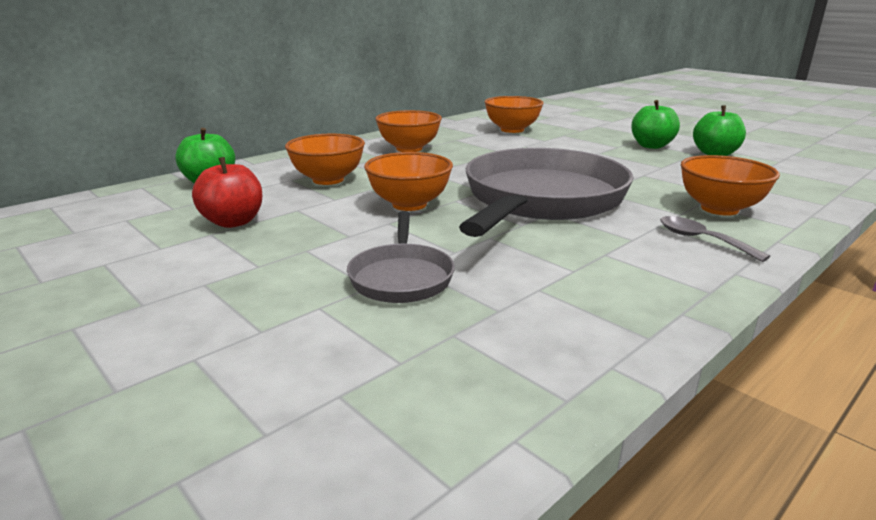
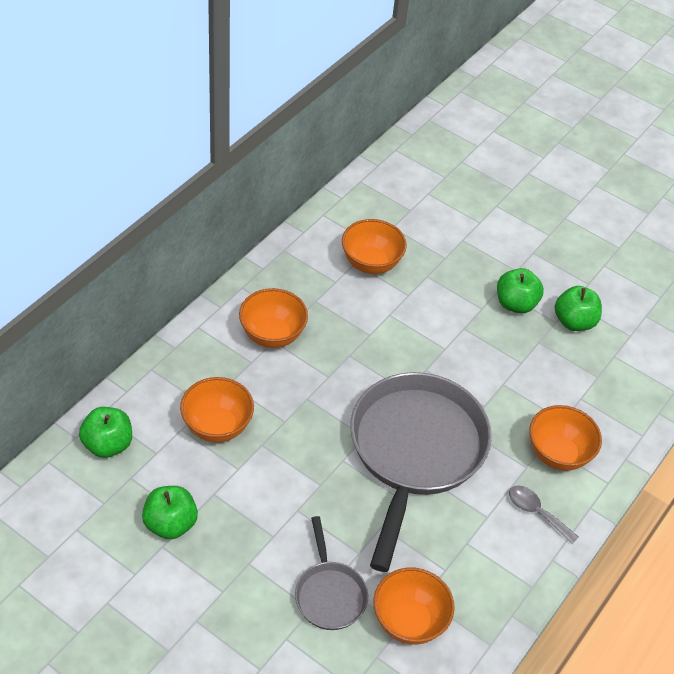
camera: 15 degrees left, 25 degrees up
(233, 222) = (170, 524): red apple -> green apple
(409, 204) = (306, 473): orange bowl -> orange bowl (409, 621)

